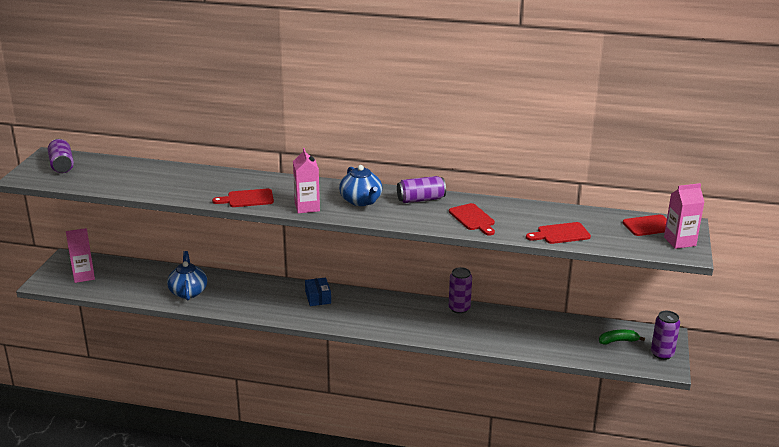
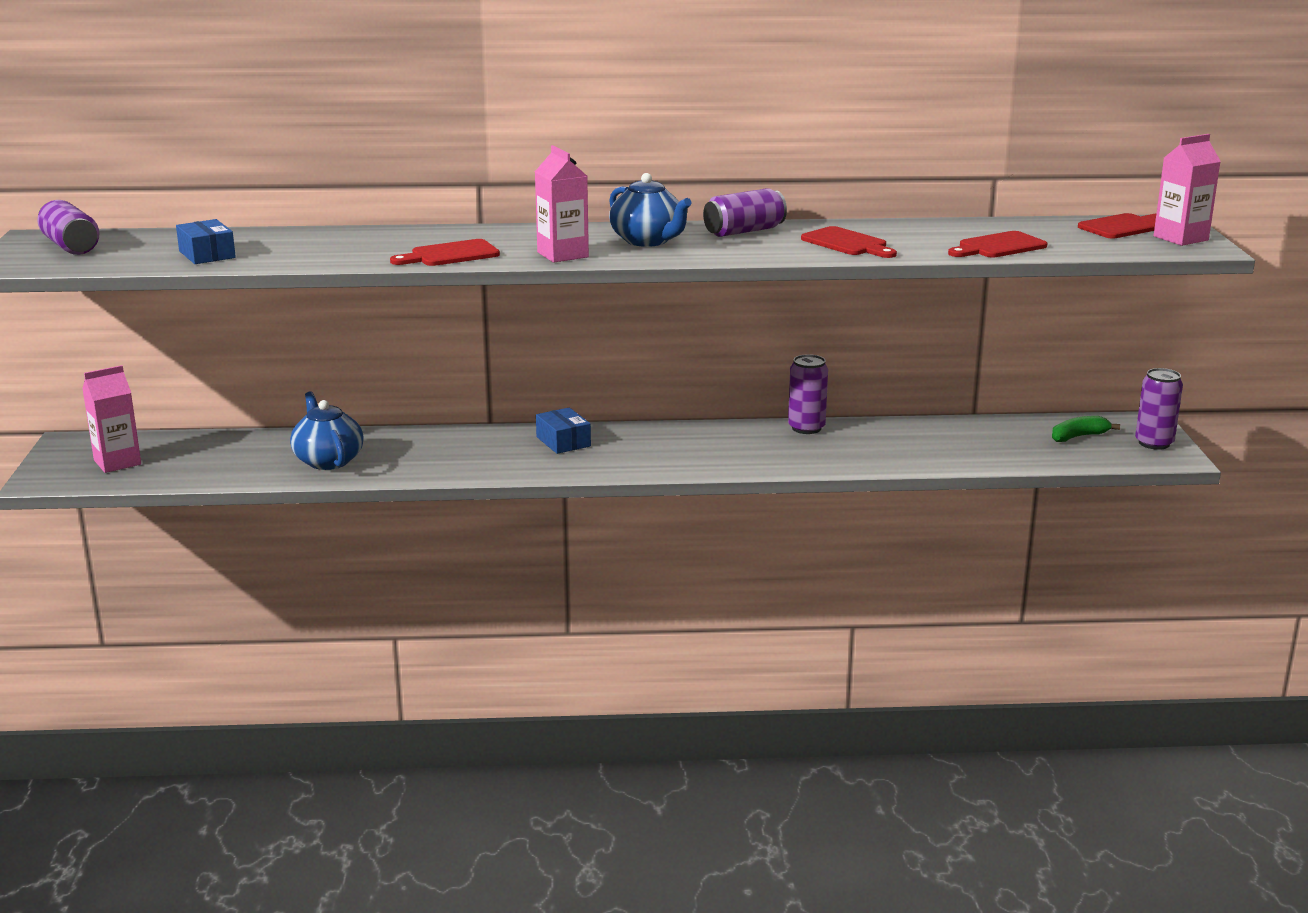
camera: 15 degrees left, 5 degrees down
(124, 181) = (207, 254): none -> blue box

